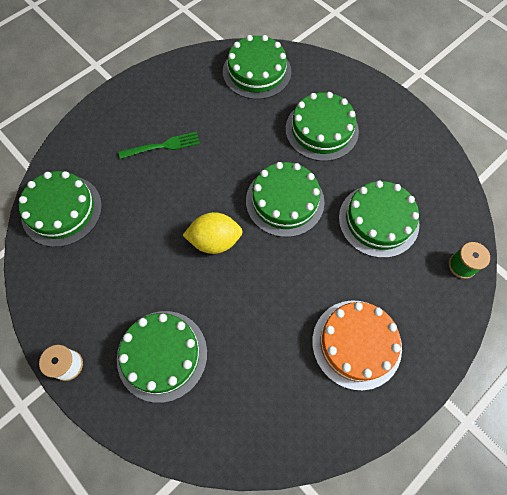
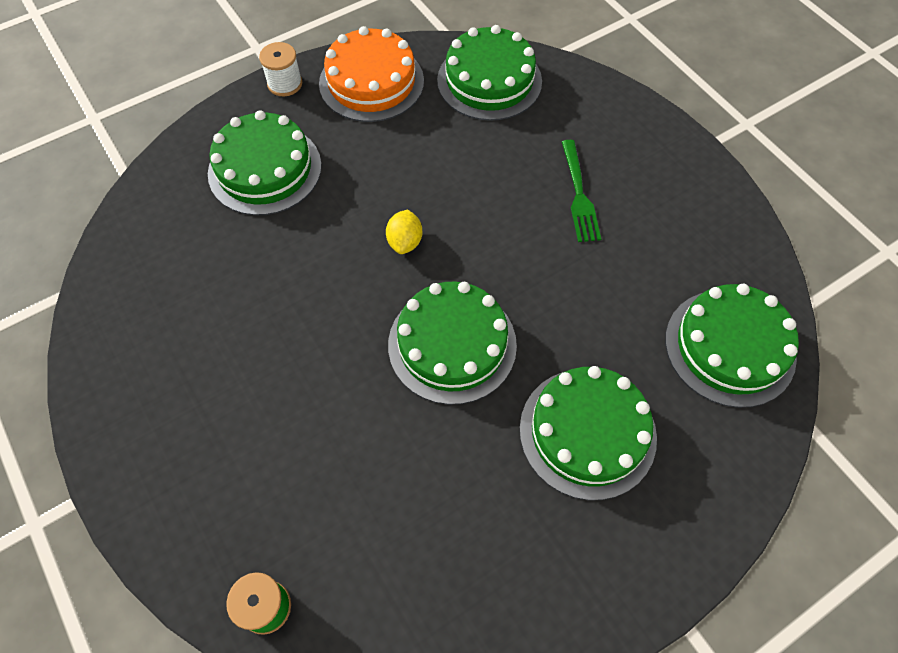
camera: 100 degrees right, 5 degrees down
(215, 241) = (405, 242): yellow lemon -> yellow lemon, size x0.62
(356, 344) = (198, 396): orange cake -> orange cake (371, 82)
(378, 220) = (386, 484): green cake -> none

